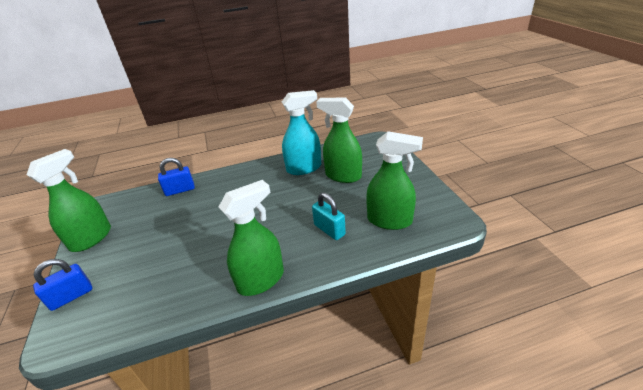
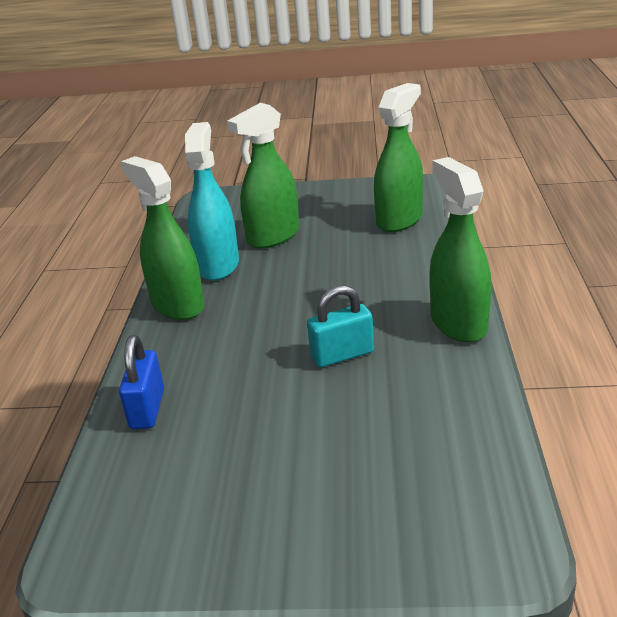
camera: 70 degrees left, 5 degrees down
(71, 296) = (396, 548): blue padlock -> none
(91, 238) = (216, 544): green spray bottle -> green spray bottle (177, 305)
(329, 230) = (388, 262): turquoise padlock -> turquoise padlock (342, 355)

